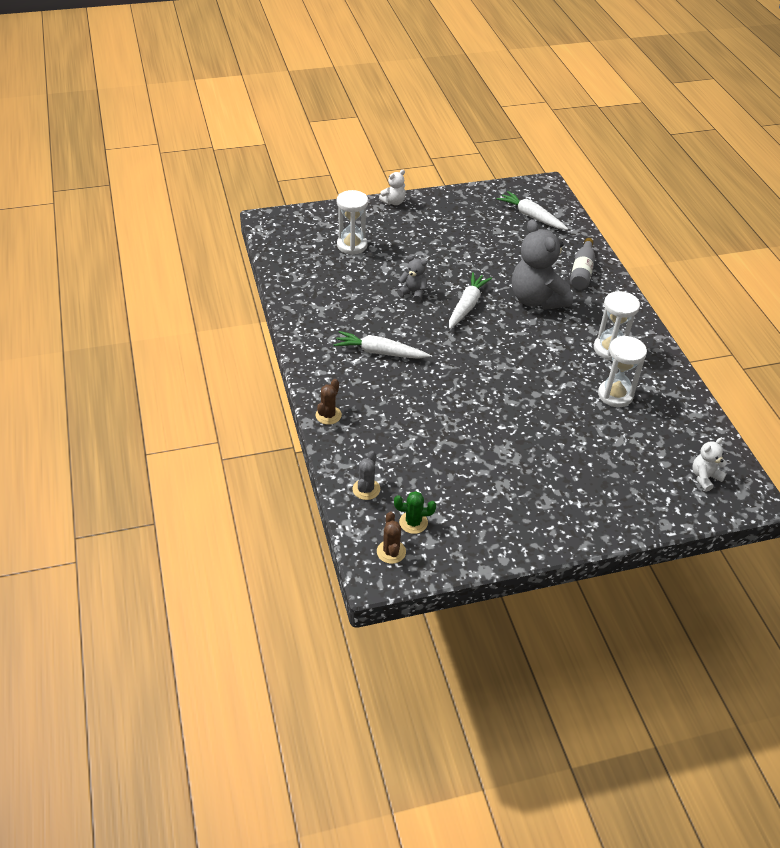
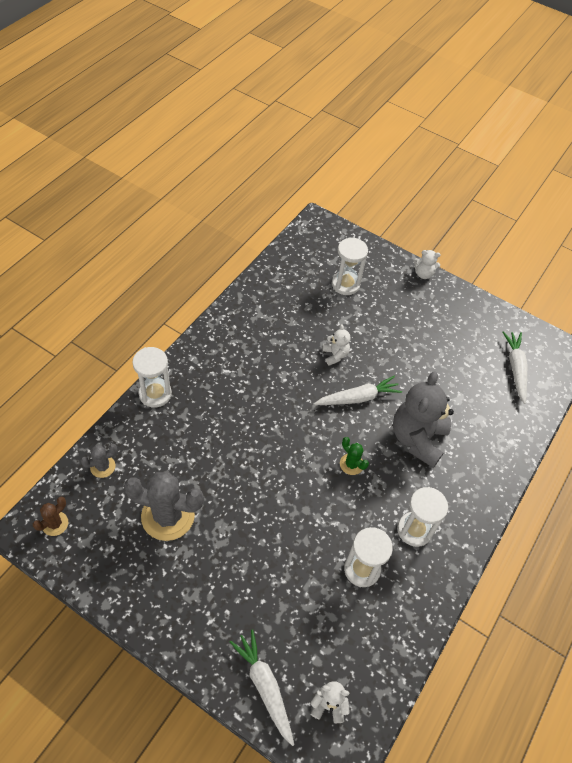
camera: 45 degrees right, 10 degrees up
(328, 415) = (155, 394): brown cactus -> white hourglass
(379, 352) = (249, 379): white carrot -> white carrot (264, 686)
(413, 293) = (335, 355): grey teddy bear -> white teddy bear
(413, 522) = (95, 518): green cactus -> green cactus (351, 464)
(459, 475) = (168, 516): none -> grey cactus
(582, 271) = (489, 448): grey bottle -> none

